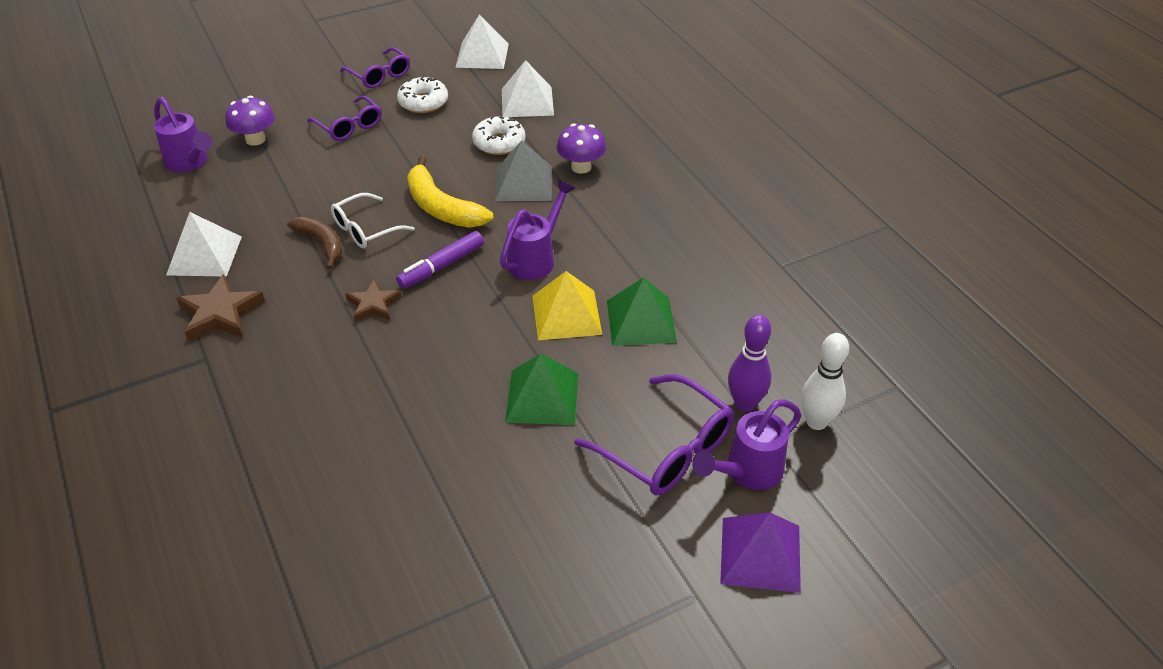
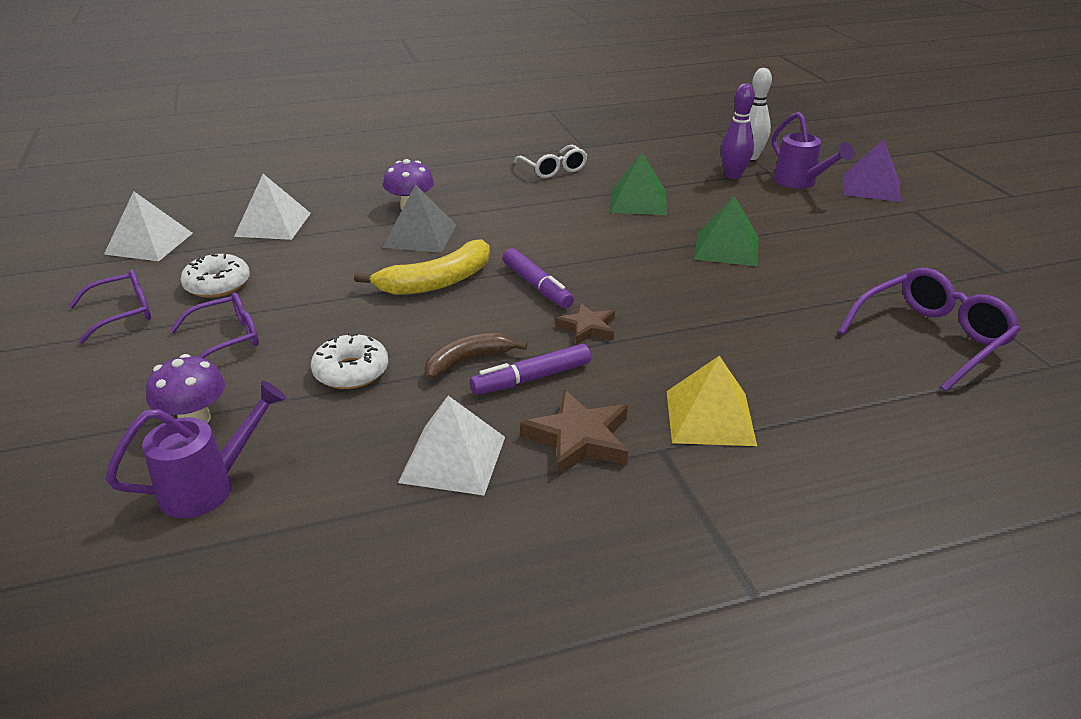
camera: 80 degrees left, 10 degrees down
(297, 280) = (531, 378): none -> purple marker
(365, 229) = (454, 330): white glasses -> white glasses (553, 169)
(499, 143) = (339, 244): white donut -> white donut (351, 371)
(536, 258) = (541, 238): purple watering can -> none
(566, 314) = (624, 230): yellow pyramid -> yellow pyramid (709, 417)
(666, 449) = (781, 206): purple glasses -> purple glasses (931, 338)

